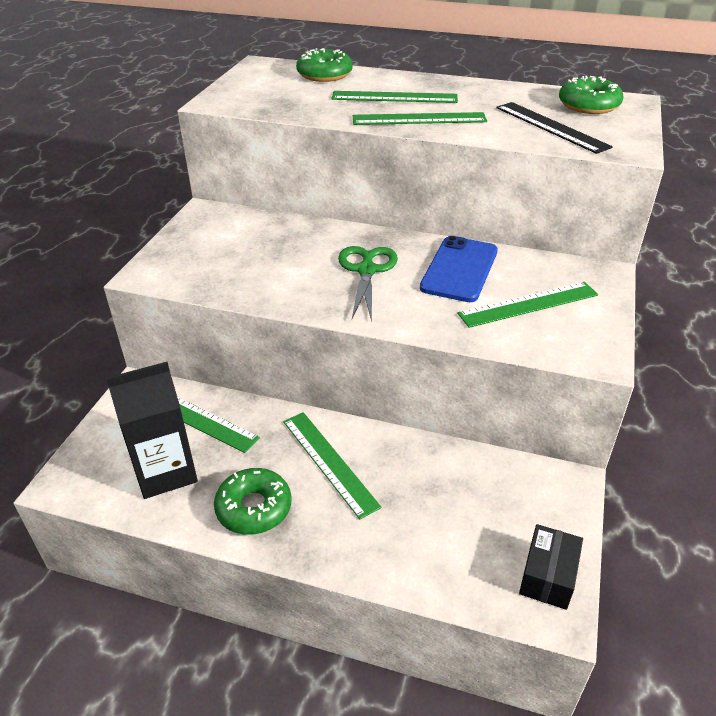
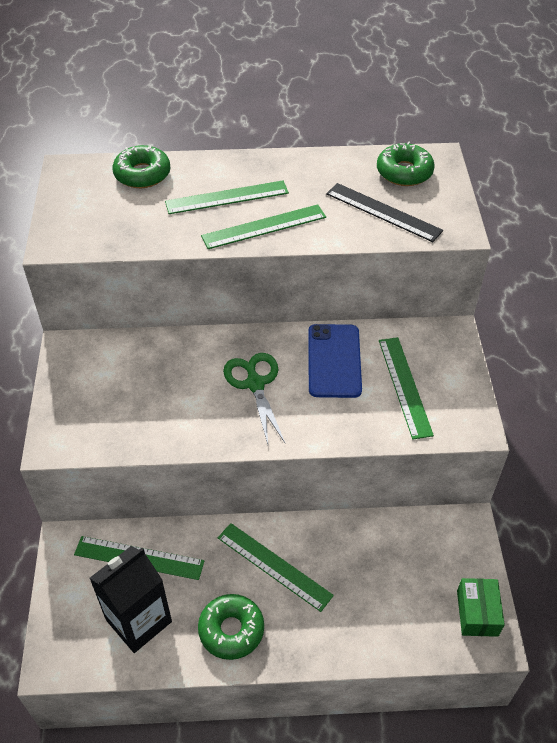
camera: 20 degrees left, 10 degrees up
(528, 304) = (404, 386): green ruler -> green ruler turned 60 degrees counterclockwise
(548, 576) = (477, 613): black box -> green box

